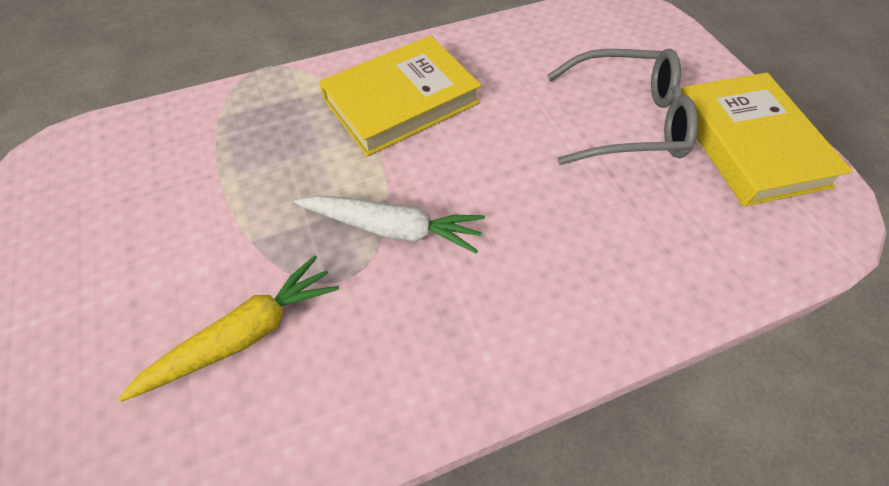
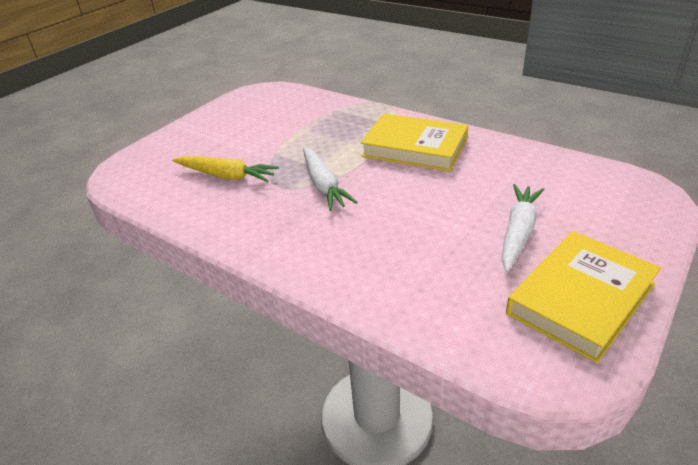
camera: 60 degrees right, 20 degrees down
(627, 121) = (518, 232): grey glasses -> white carrot

